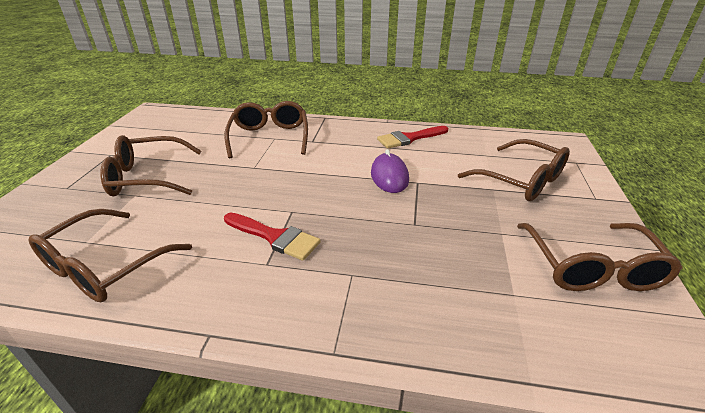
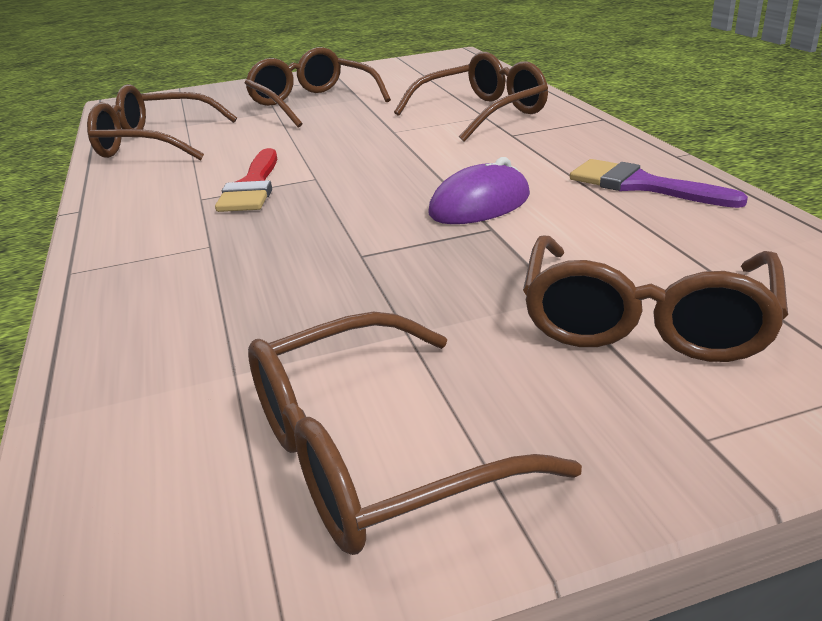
camera: 65 degrees right, 5 degrees down
(409, 138) = (642, 185): red brush -> purple brush

